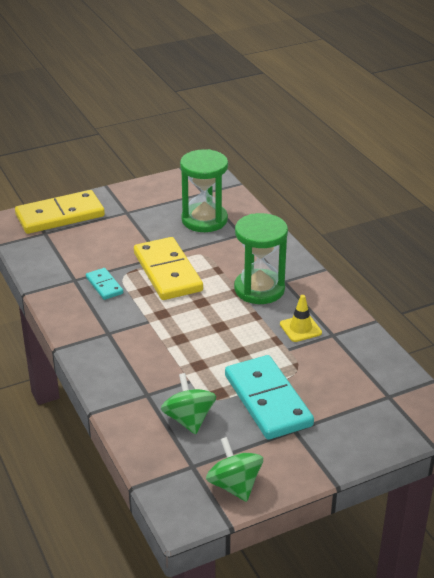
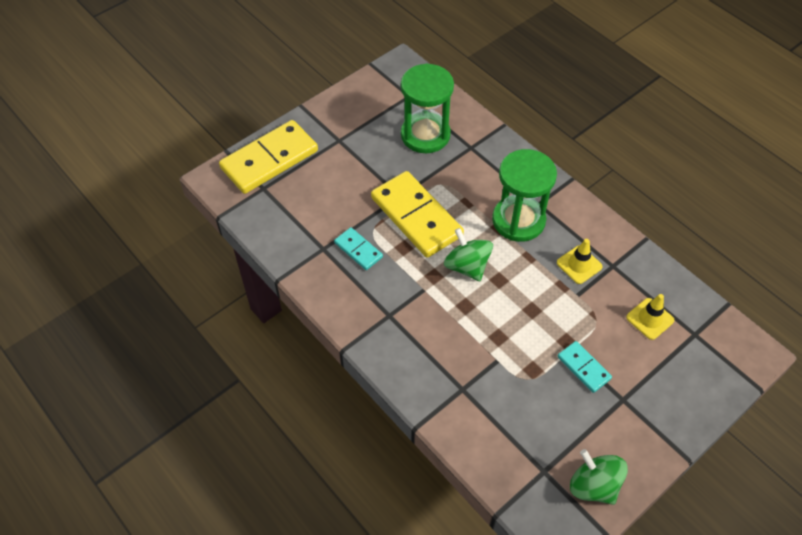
camera: 15 degrees left, 20 degrees up
(189, 419) = (517, 412): green spinning top -> green spinning top (467, 266)
(268, 400) = (584, 368): turquoise domino -> turquoise domino, size x0.49
(349, 377) = (650, 319): none -> yellow traffic cone

